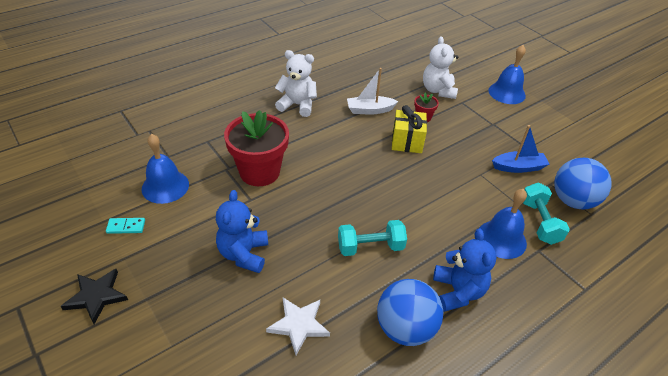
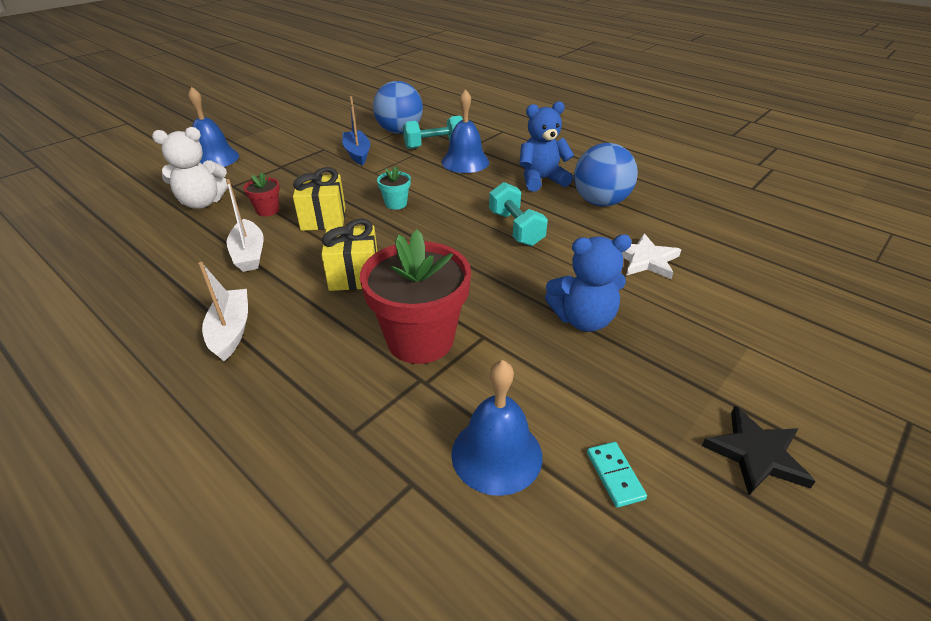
camera: 100 degrees left, 5 degrees down
(297, 105) = (231, 331): white teddy bear -> white boat
(333, 151) = (354, 275): none -> yellow gift
(423, 181) = (396, 204): none -> turquoise flower pot

